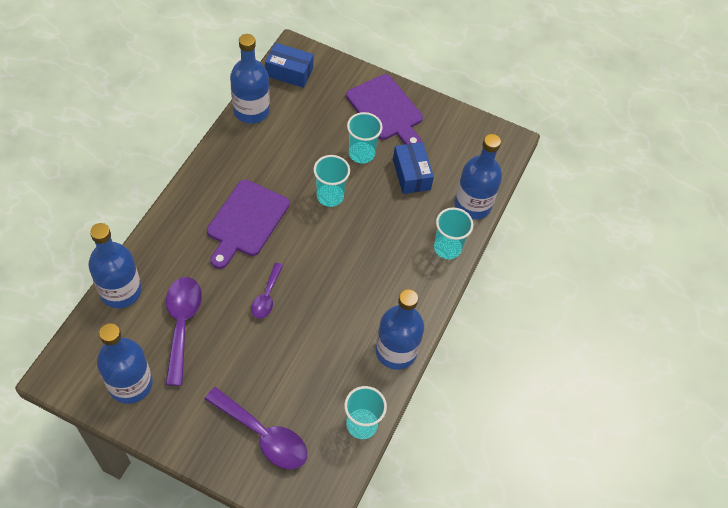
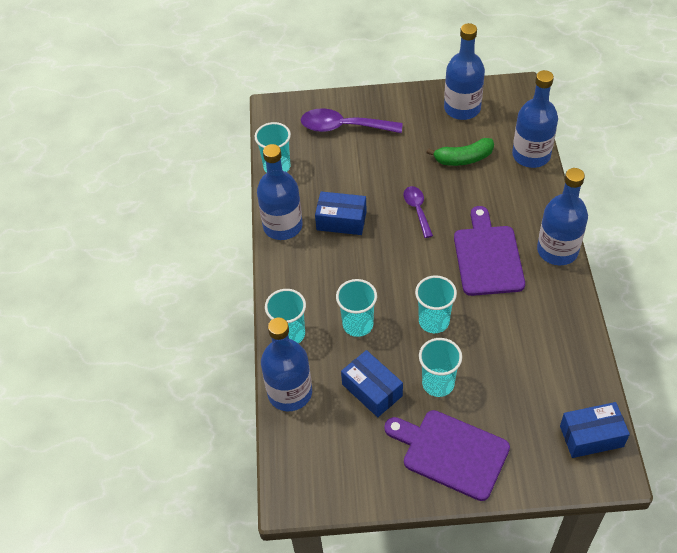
camera: 160 degrees right, 5 degrees down
(182, 324) = (463, 158): purple spoon -> green banana
(251, 111) = (585, 365): blue bottle -> blue bottle (557, 250)
(340, 325) = (341, 220): none -> blue box
(389, 226) = (358, 324): none -> turquoise cup

